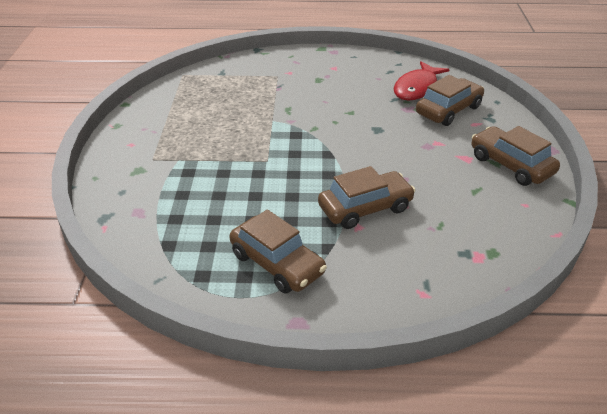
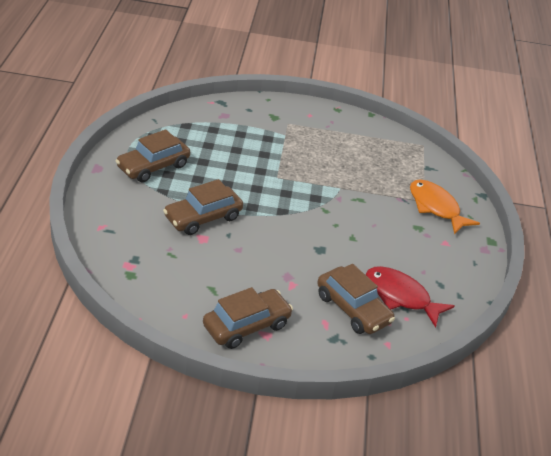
camera: 90 degrees right, 0 degrees up
(285, 70) = (436, 207): none -> orange fish
(365, 208) = (203, 218): brown car -> brown car turned 75 degrees clockwise

